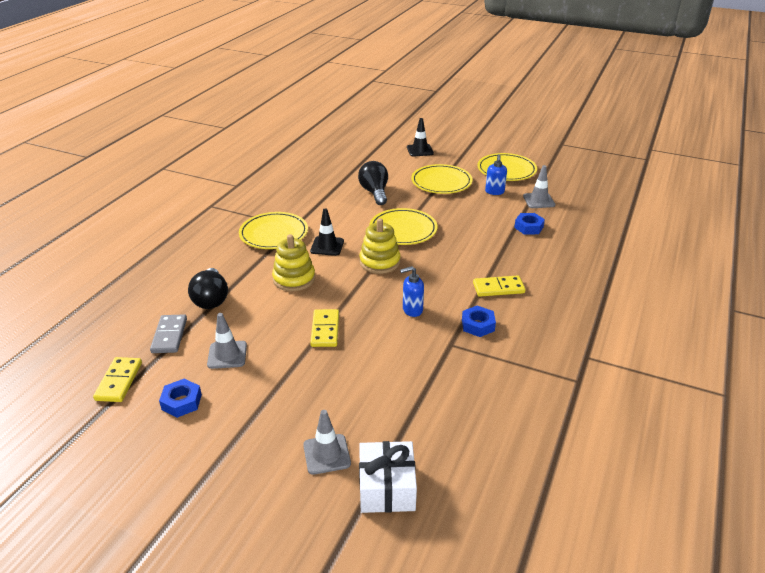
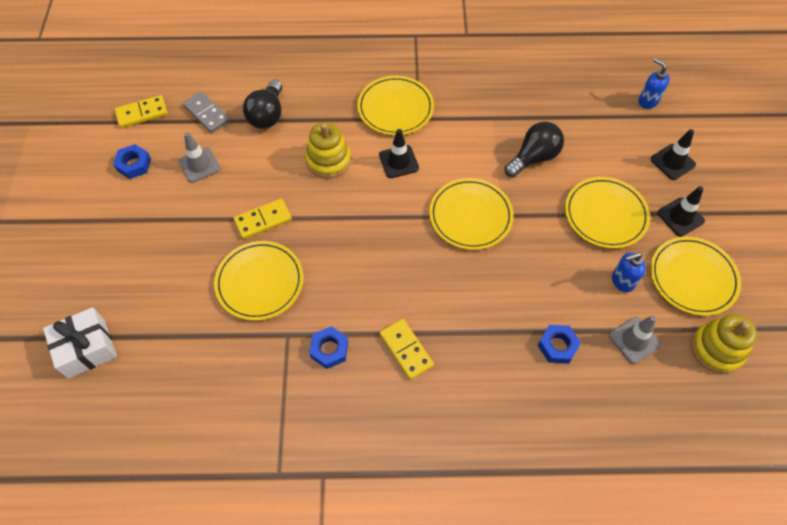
camera: 65 degrees right, 25 degrees up
(169, 336) = (207, 113): grey domino -> grey domino turned 75 degrees clockwise
(211, 299) = (267, 115): black light bulb -> black light bulb turned 45 degrees counterclockwise
(326, 454) = (109, 290): grey traffic cone -> none
(379, 262) = (395, 219): yellow stacking toy -> yellow stacking toy (716, 349)
(389, 347) = (260, 282): none -> yellow plate
(412, 310) = (327, 280): blue soap dispenser -> blue soap dispenser (647, 101)
(461, 160) = (680, 217): none -> black traffic cone

